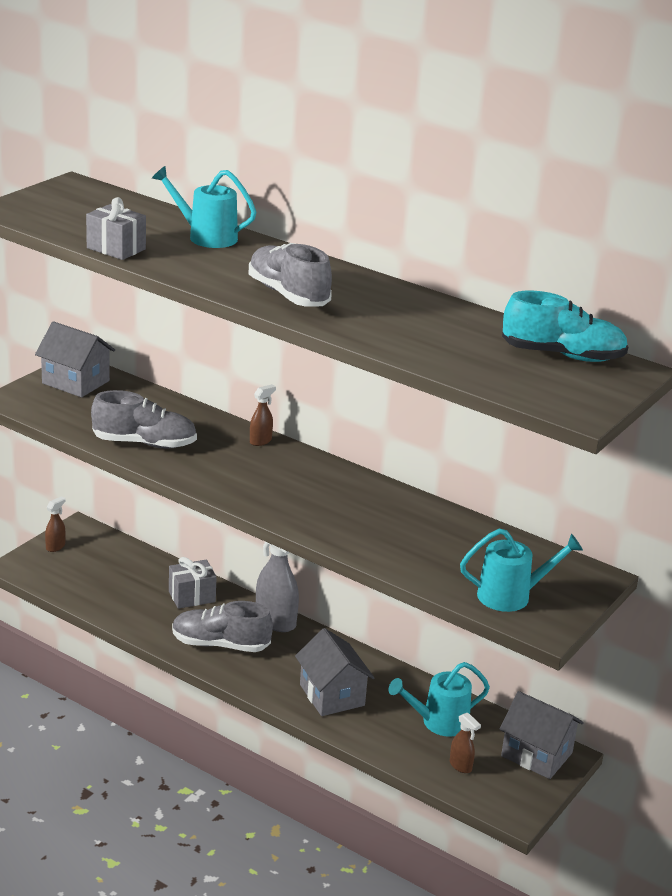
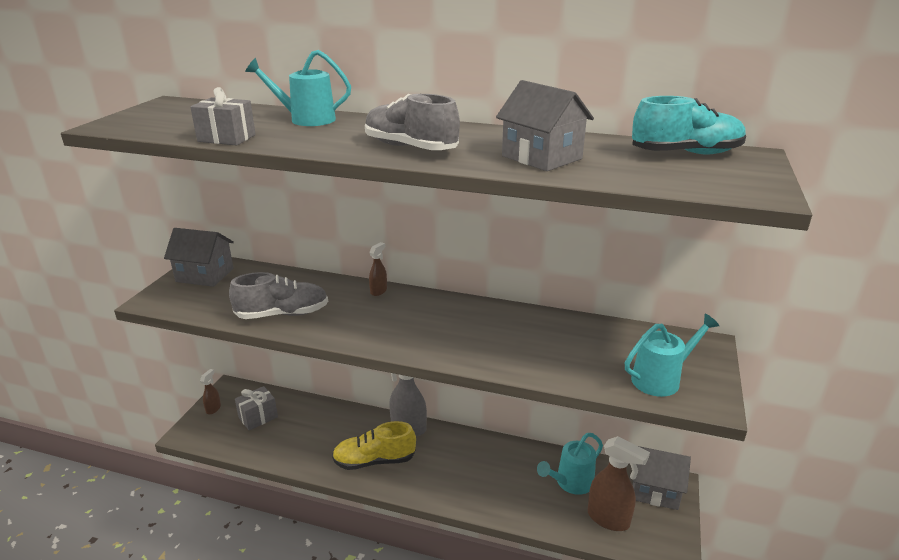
camera: 15 degrees left, 0 degrees up
(192, 596) = (336, 424): grey gift -> grey gift (258, 417)
(220, 644) = (374, 461): grey shoe -> yellow shoe
(332, 695) = (480, 482): grey house -> grey house (541, 157)
(460, 766) = (609, 519): brown spray bottle -> brown spray bottle, size x1.93

